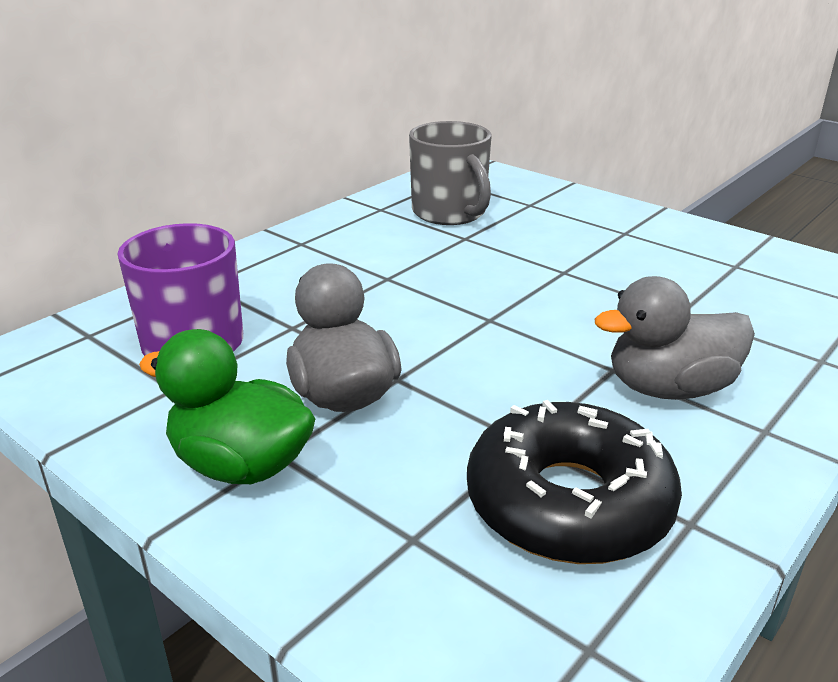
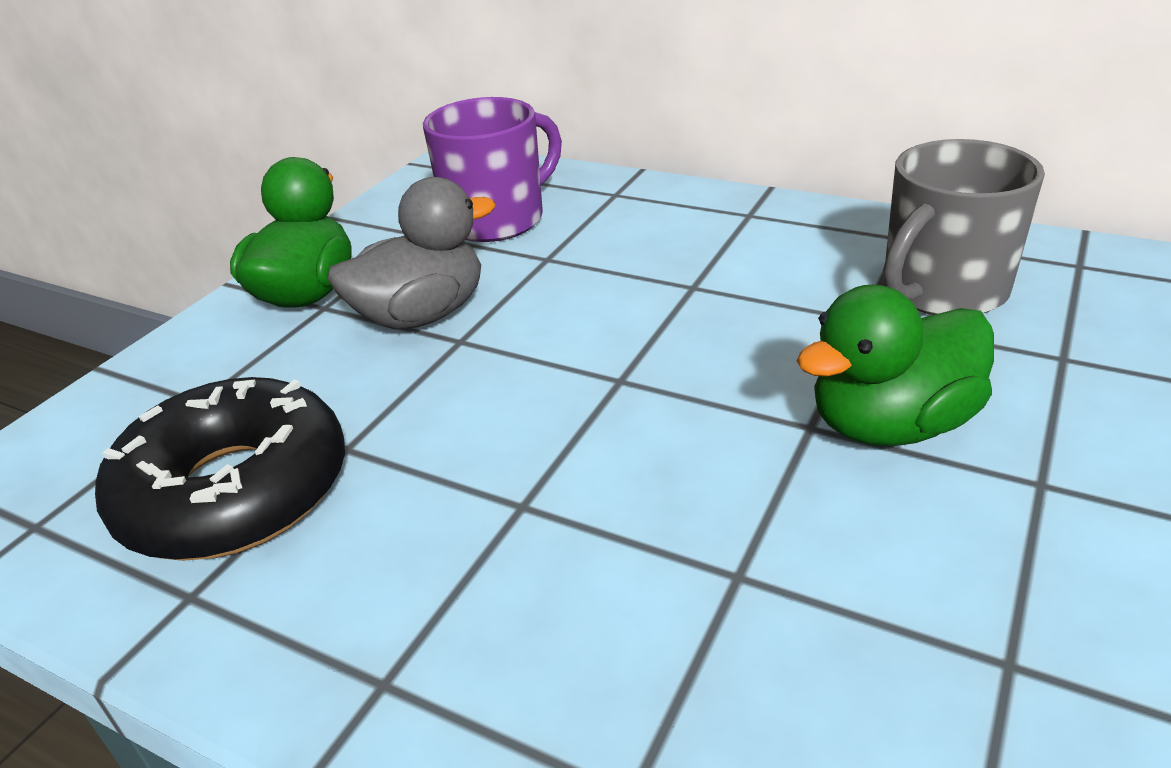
camera: 80 degrees right, 5 degrees up
(570, 252) = (890, 425): none -> green duck
(669, 388) = (479, 566): grey duck -> none

